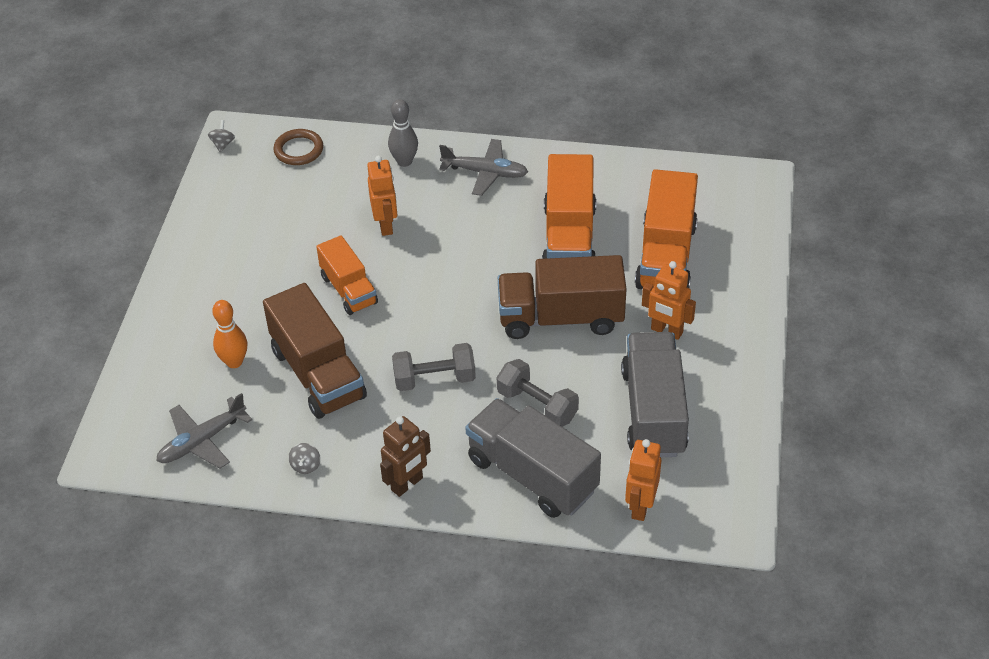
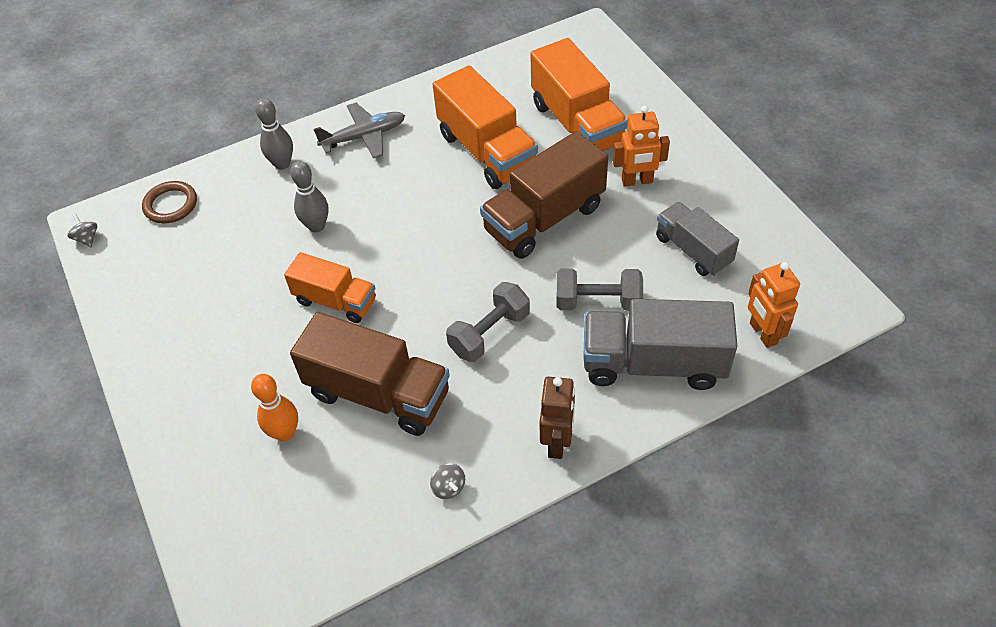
camera: 35 degrees left, 5 degrees up
(202, 441) = (323, 531): grey plane -> none
(386, 225) = (316, 226): orange robot -> grey bowling pin
(653, 412) = (693, 250): grey truck -> grey truck, size x0.63

